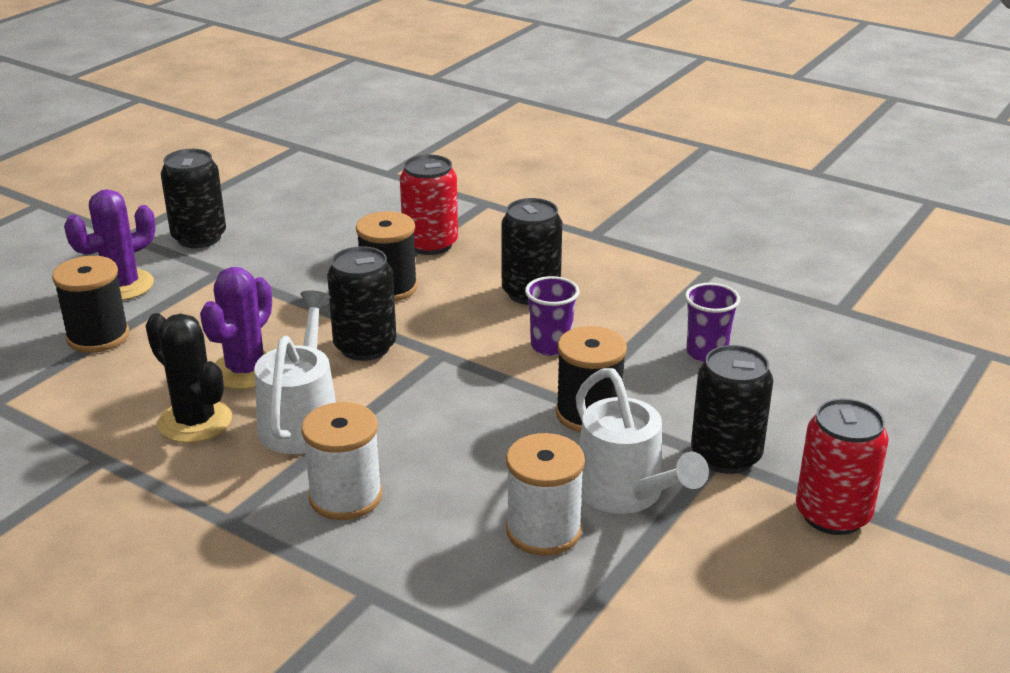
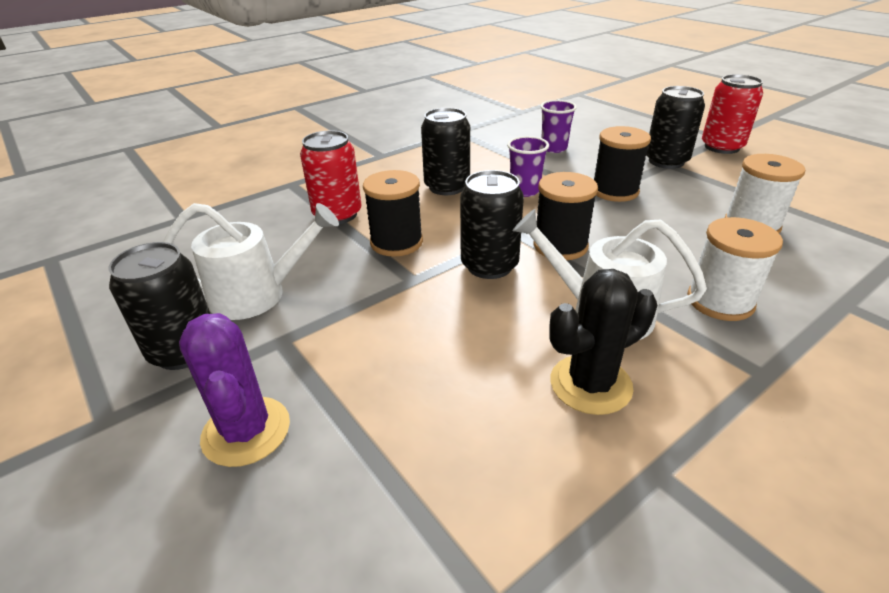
camera: 70 degrees left, 5 degrees up
(98, 336) = (366, 464): black spool -> black spool (560, 246)
(246, 370) = (502, 339): purple cactus -> none
(626, 494) = (706, 194): white watering can -> white watering can (258, 295)

